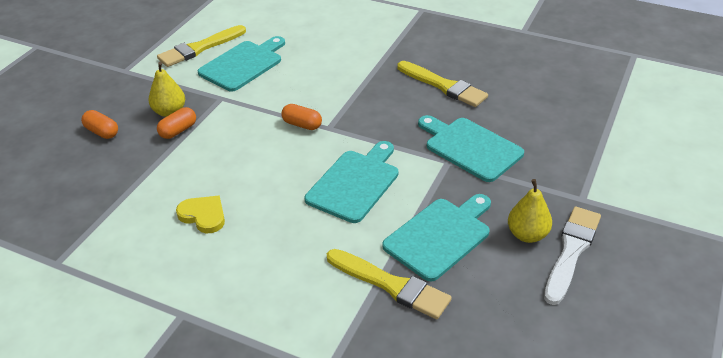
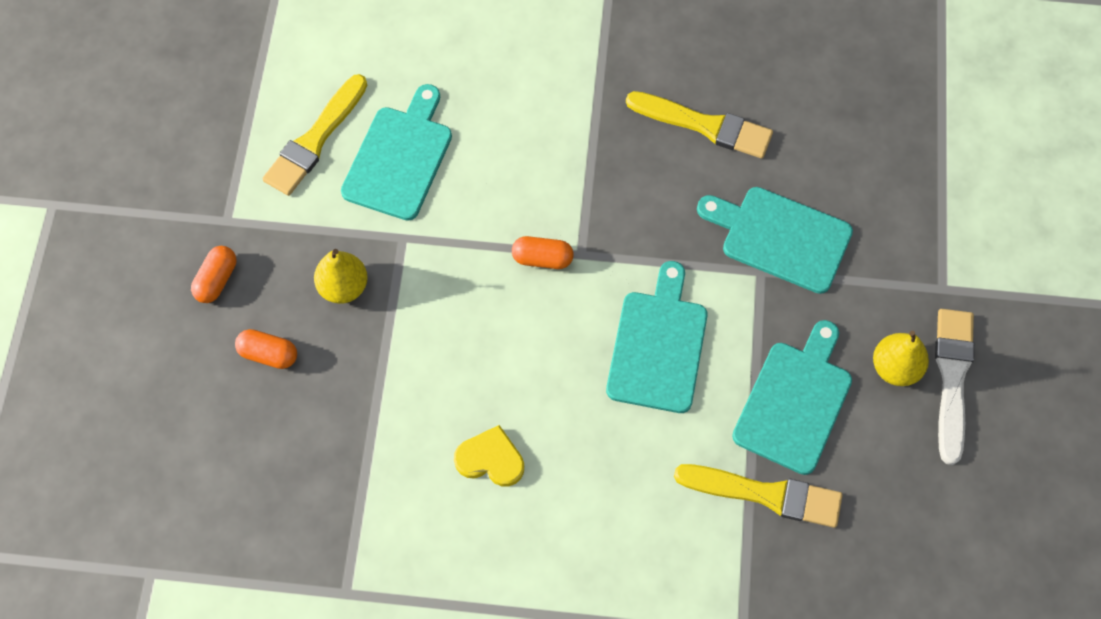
camera: 20 degrees left, 25 degrees up
(178, 131) = (376, 320): orange capsule -> orange capsule (217, 280)

